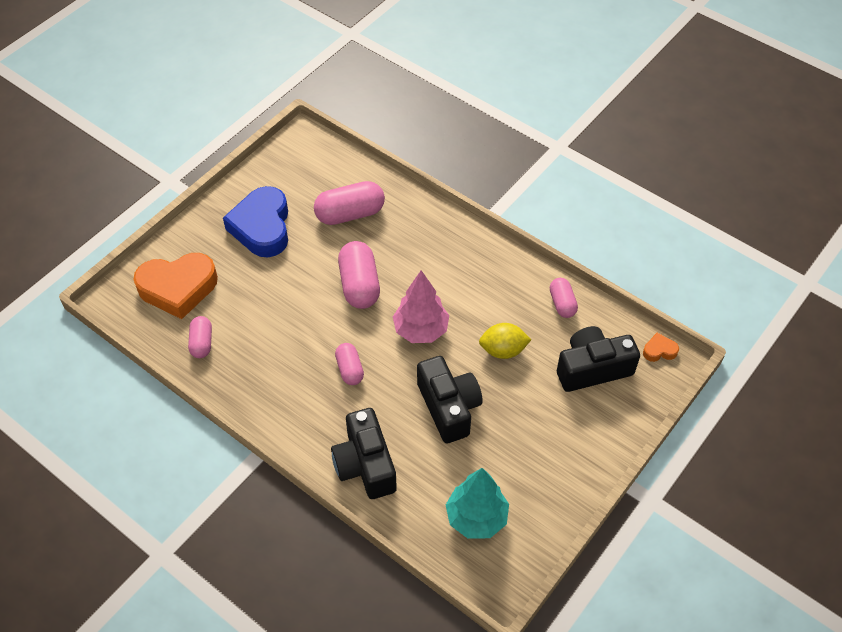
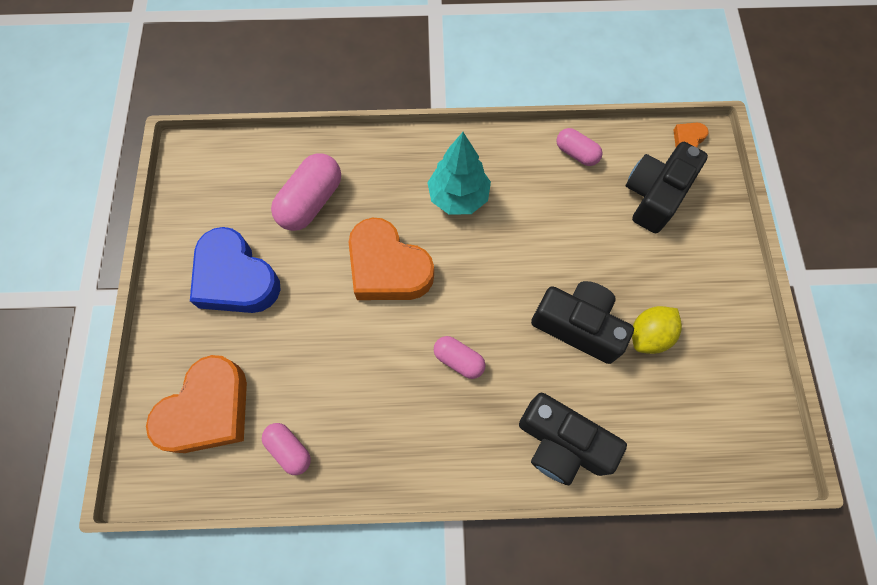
camera: 40 degrees left, 15 degrees up
(359, 285) = (387, 267): pink capsule -> orange heart
(421, 330) = (484, 270): pink tree -> none
(476, 518) = (698, 412): turquoise tree -> turquoise tree (458, 197)
(503, 350) = (571, 234): yellow lemon -> yellow lemon (649, 335)

